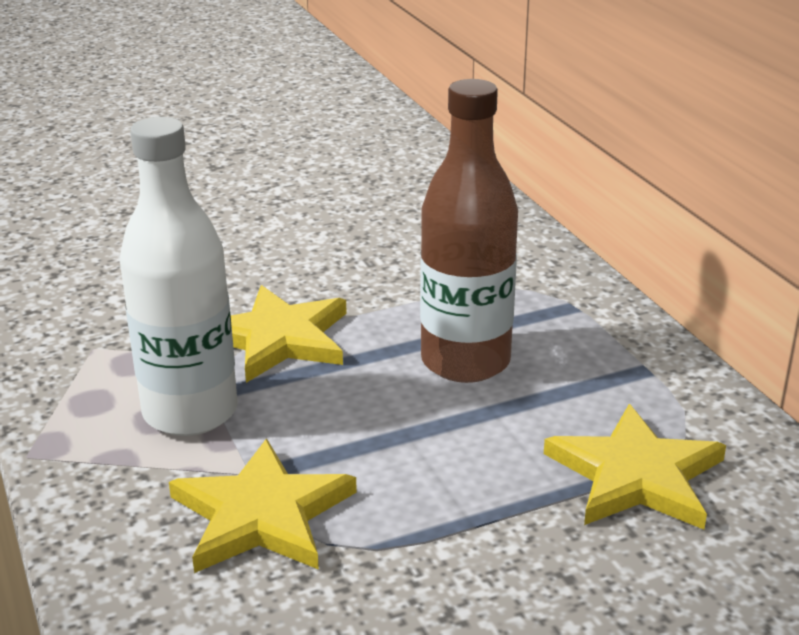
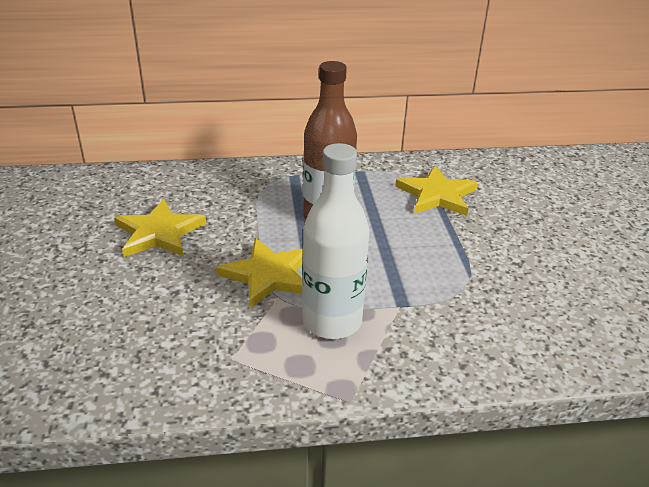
camera: 75 degrees left, 5 degrees up
(262, 514) = (437, 307): yellow star -> yellow star (159, 233)

